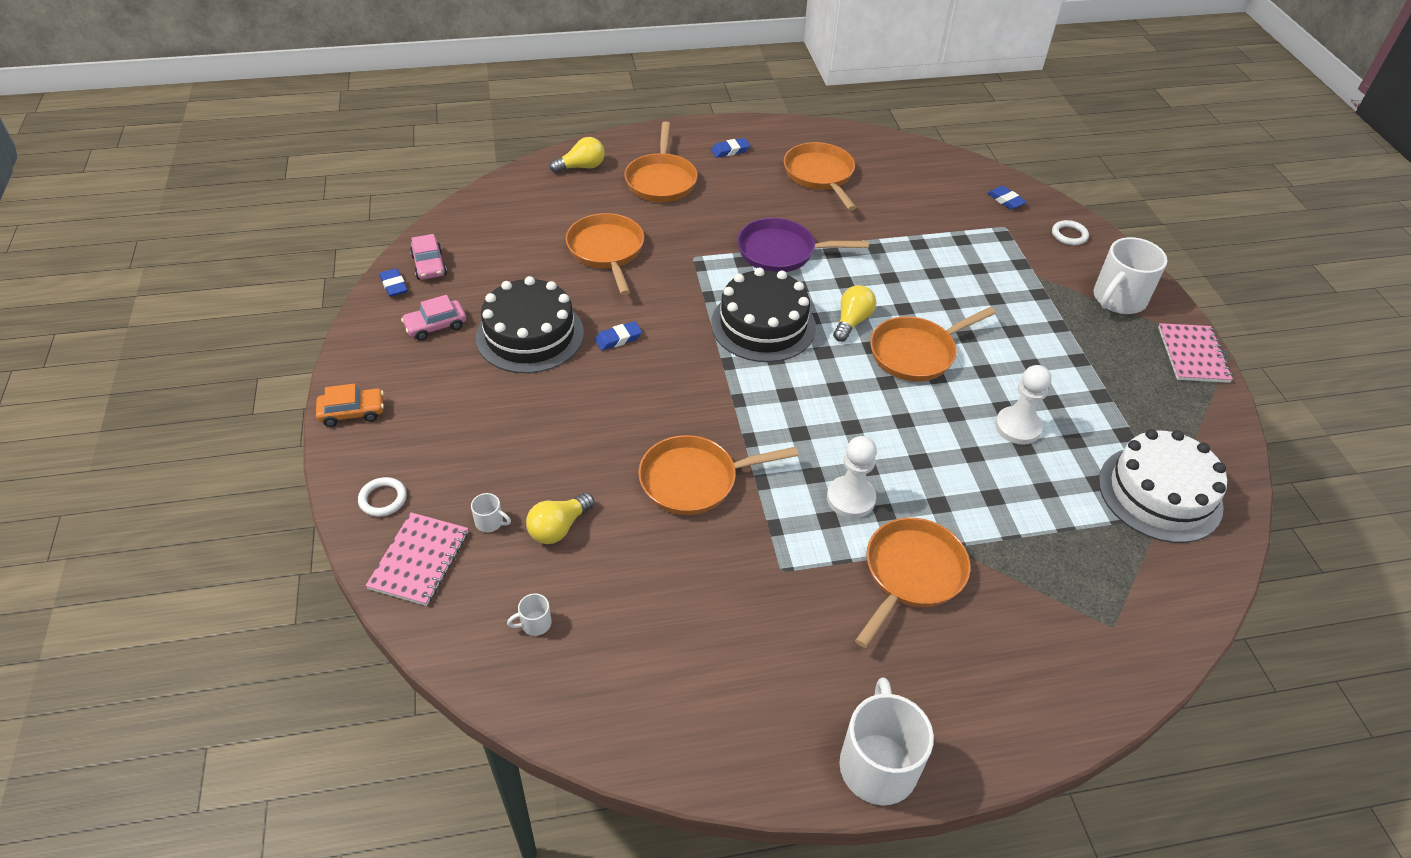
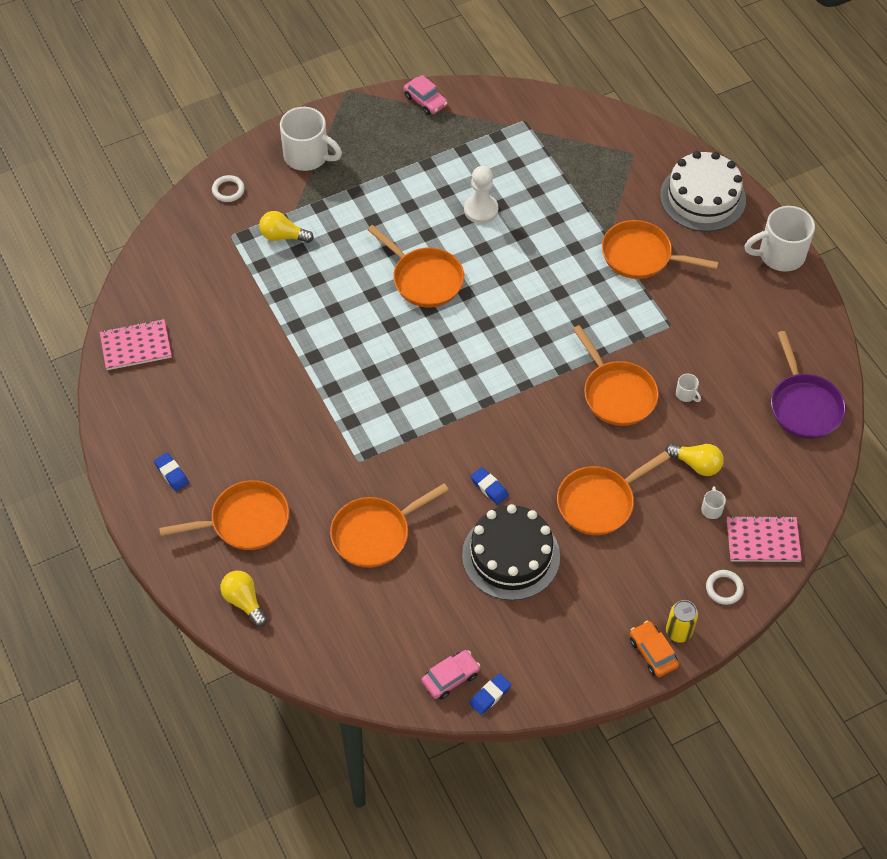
camera: 105 degrees left, 10 degrees up
(360, 441) = (678, 632): none -> yellow can
(435, 326) = (529, 635): pink car -> pink car (425, 101)
(535, 623) = (776, 452): white mug -> white mug (686, 394)
(763, 325) = (431, 387): black cake -> none
(781, 252) = (326, 394): purple pan -> purple pan (804, 405)
(820, 175) = (193, 387): orange pan -> orange pan (599, 502)
(850, 498) = (592, 298): white pawn -> none
(852, 321) = (403, 327): yellow light bulb -> yellow light bulb (283, 236)
(1005, 200) = (189, 238): blue eraser -> none
(1160, 493) = (512, 131): white cake -> white cake (702, 197)
(1193, 355) = (359, 111): pink notebook -> pink notebook (136, 346)

